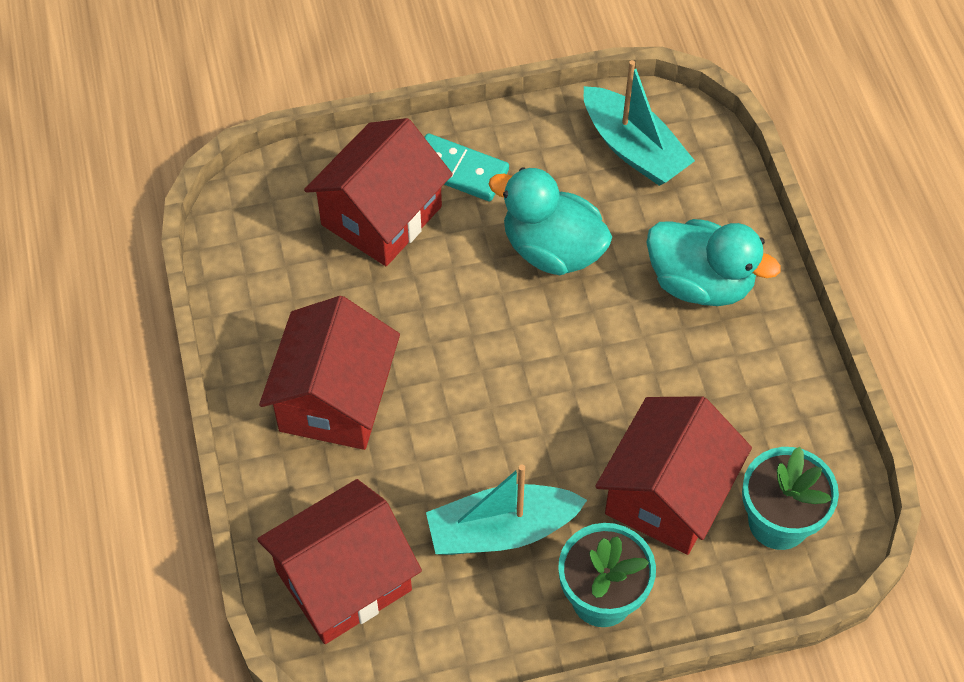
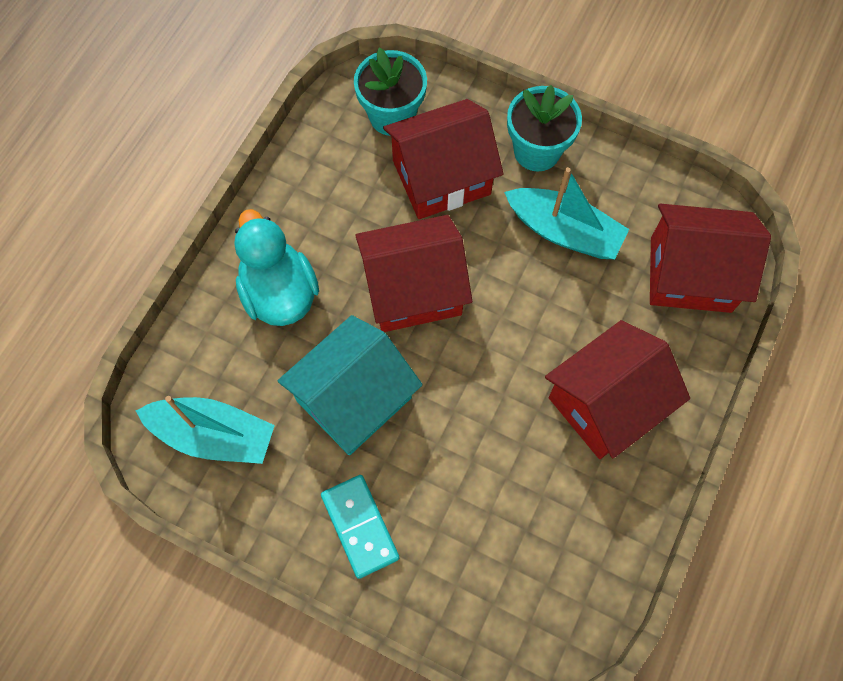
camera: 140 degrees left, 10 degrees up
(381, 215) = (453, 533): red house -> red house (413, 290)
(552, 249) = (354, 399): turquoise duck -> turquoise house
(633, 148) = (213, 435): turquoise boat -> turquoise boat turned 105 degrees clockwise

